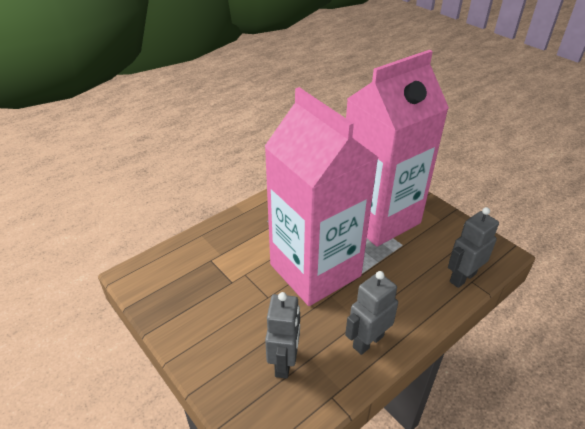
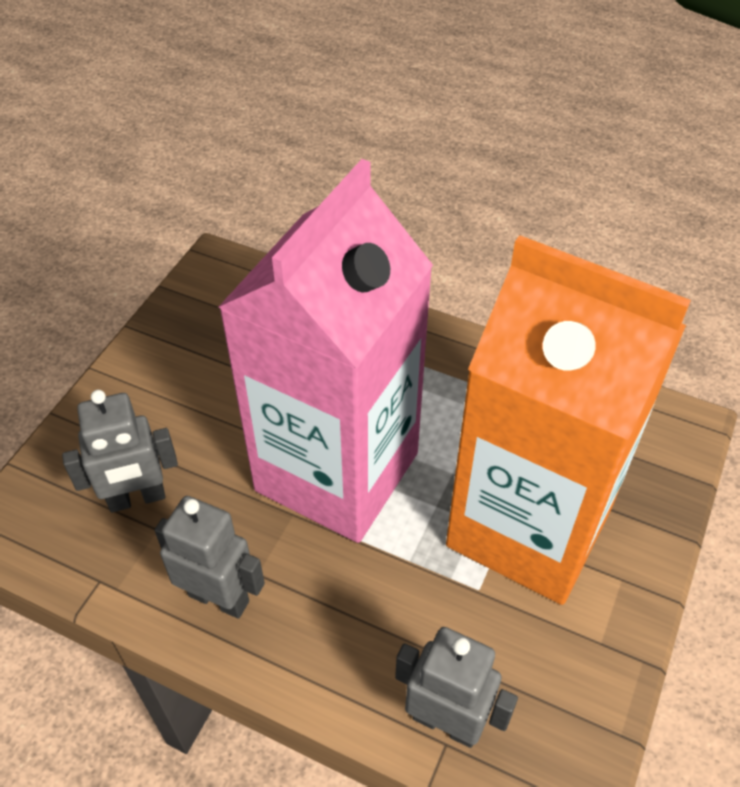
camera: 65 degrees right, 10 degrees up
(379, 218) = (529, 527): pink carton -> orange carton

